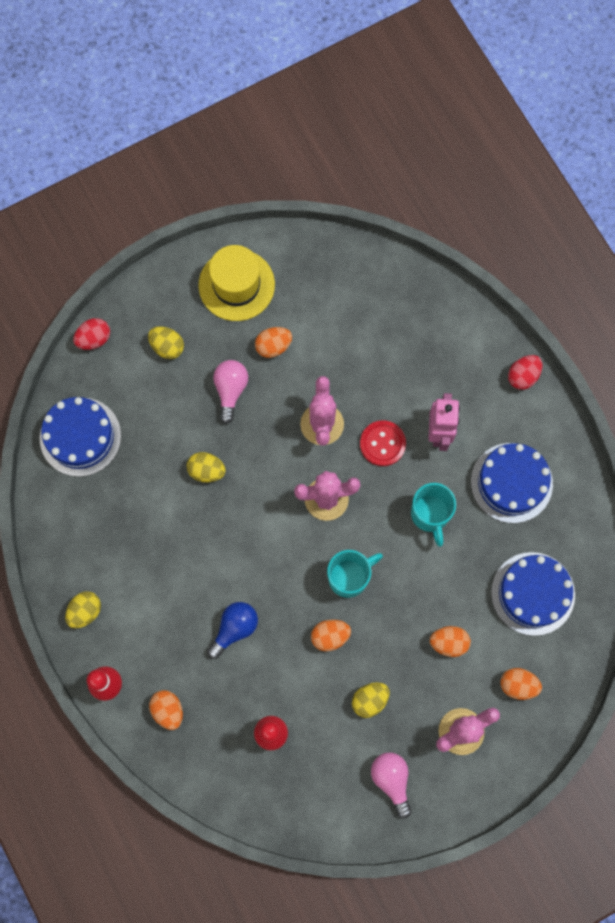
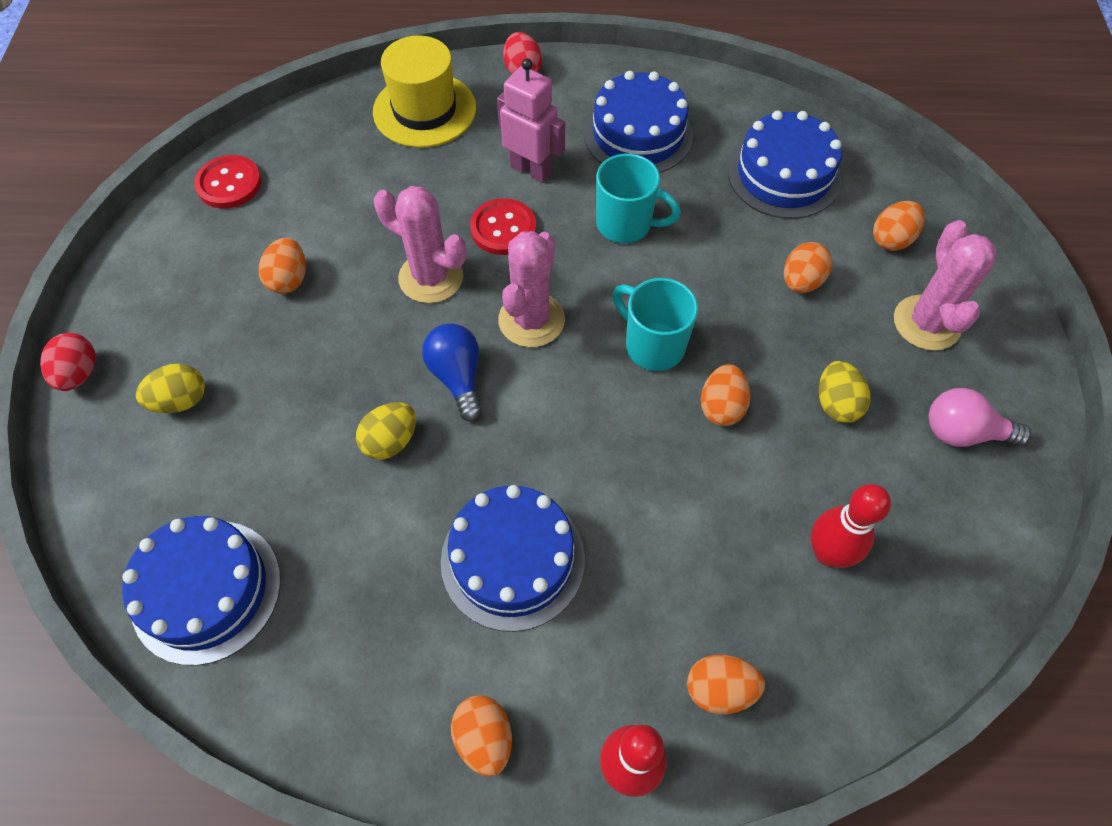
camera: 60 degrees left, 15 degrees down
(85, 611) = (484, 738): yellow egg -> orange egg
(94, 339) = (83, 491): red egg -> red egg (79, 374)
(177, 573) = (512, 559): none -> blue cake
(230, 390) = (304, 355): pink light bulb -> none
(234, 629) = (643, 523): blue light bulb -> blue light bulb (457, 377)
(236, 285) = (175, 279): yellow hat -> yellow hat (424, 110)
(318, 262) = (229, 184): none -> red button
(349, 577) = (653, 345): turquoise mug -> turquoise mug turned 45 degrees counterclockwise

